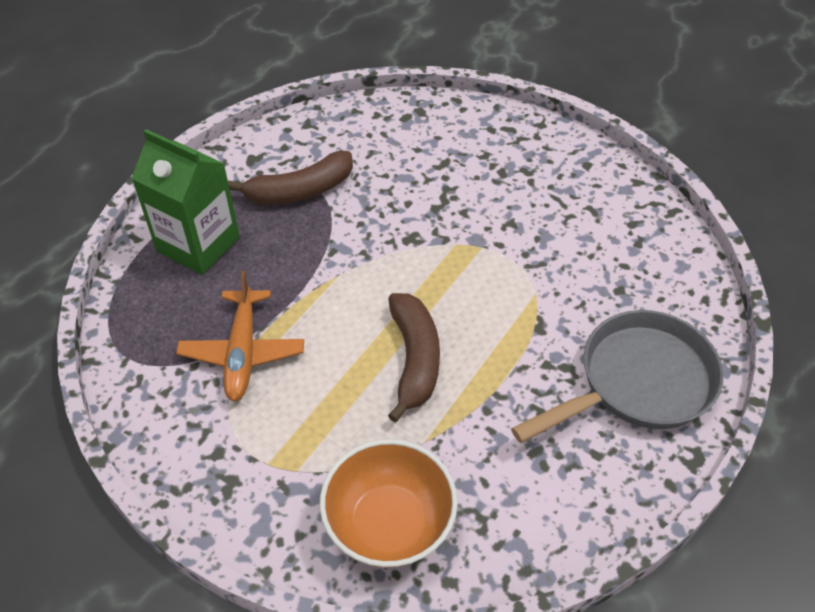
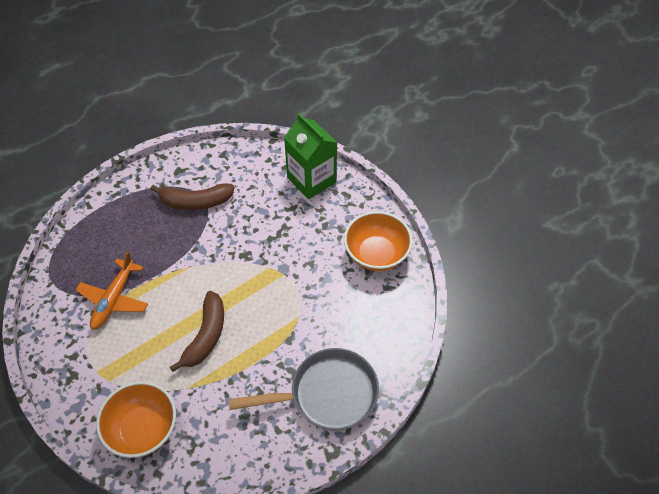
camera: 20 degrees right, 5 degrees up
(198, 244) = (121, 221): green carton -> green carton (311, 179)
(593, 188) = (376, 254): none -> orange bowl

